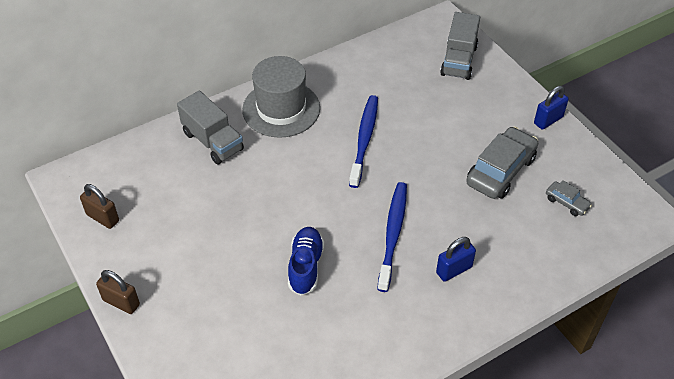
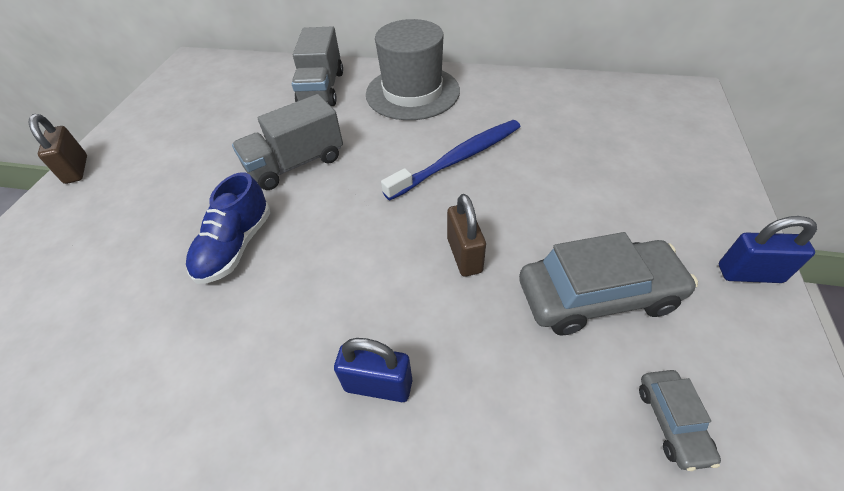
camera: 45 degrees right, 0 degrees up
(103, 218) = (169, 100): brown padlock -> brown padlock (464, 255)
(305, 266) = (236, 246): blue shoe -> blue shoe turned 150 degrees clockwise
(393, 233) = (364, 277): blue toothbrush -> none
(459, 60) = (669, 138): grey truck -> grey truck (296, 164)

